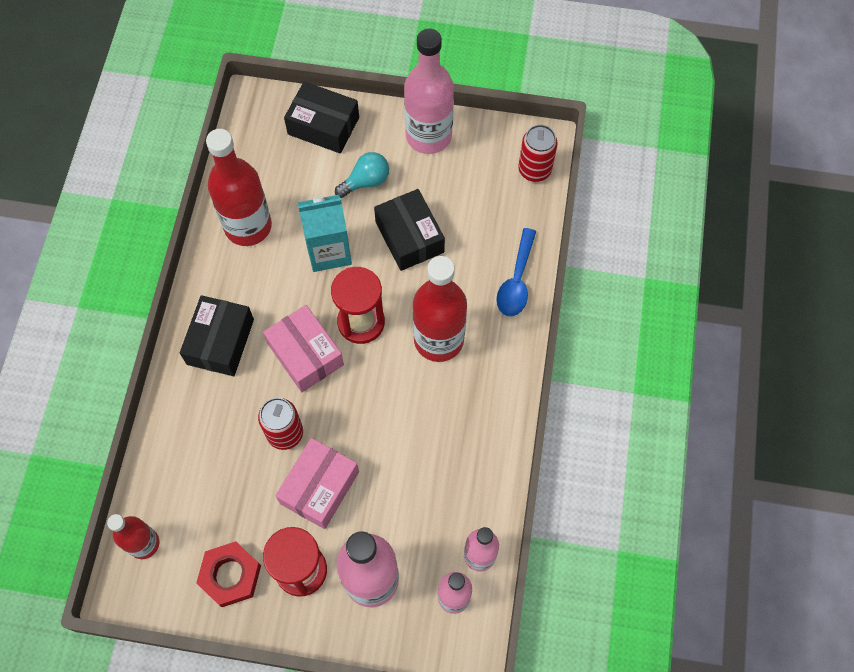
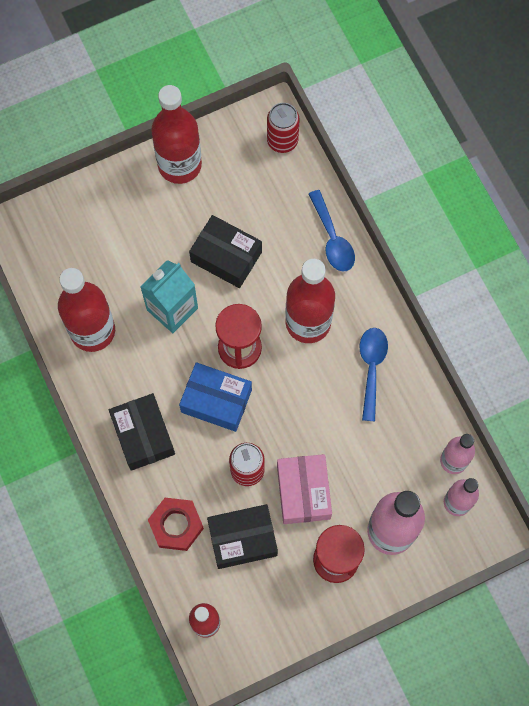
camera: 35 degrees left, 5 degrees up
(230, 575) = (288, 600): red nut -> red nut (176, 525)
(305, 354) = (216, 401): pink box -> blue box
(323, 126) = (89, 210): black box -> black box (242, 539)
(366, 181) = (158, 234): turquoise light bulb -> none
(428, 136) = (179, 165): pink bottle -> red bottle
(466, 418) = (371, 368): none -> blue spoon

